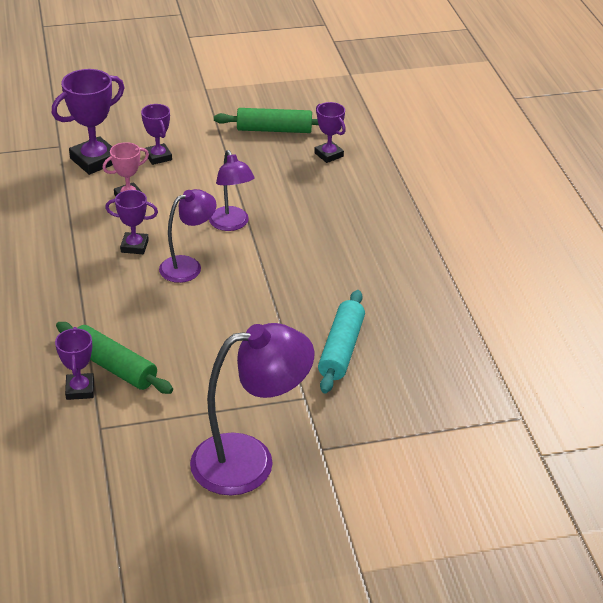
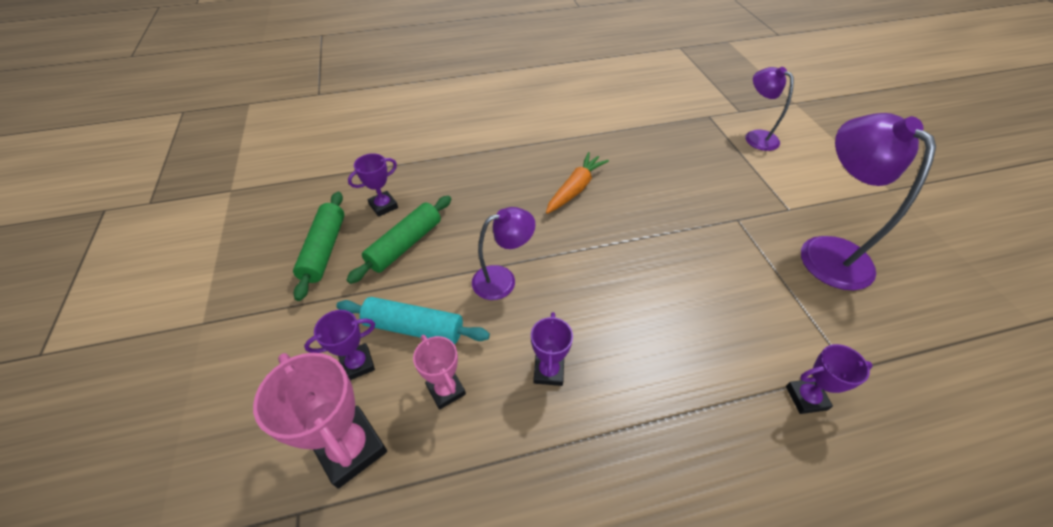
camera: 90 degrees left, 10 degrees up
(95, 160) = (350, 448): purple trophy -> pink trophy
(114, 367) = (758, 368): green rolling pin -> green rolling pin (405, 245)
(188, 266) = (578, 313): purple lamp -> purple lamp (755, 137)
(341, 349) = (672, 198): turquoise rolling pin -> turquoise rolling pin (414, 327)
(356, 276) = (575, 189): none -> orange carrot

